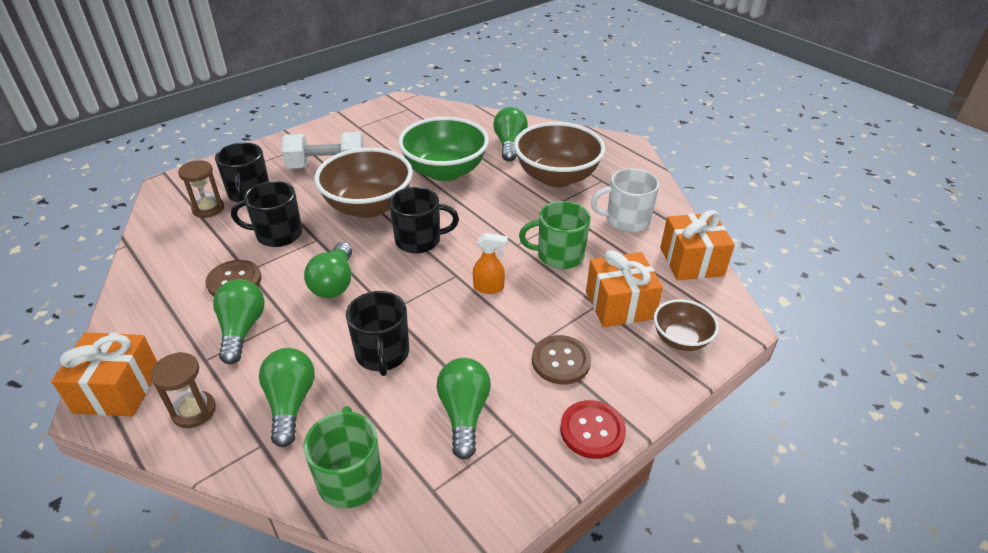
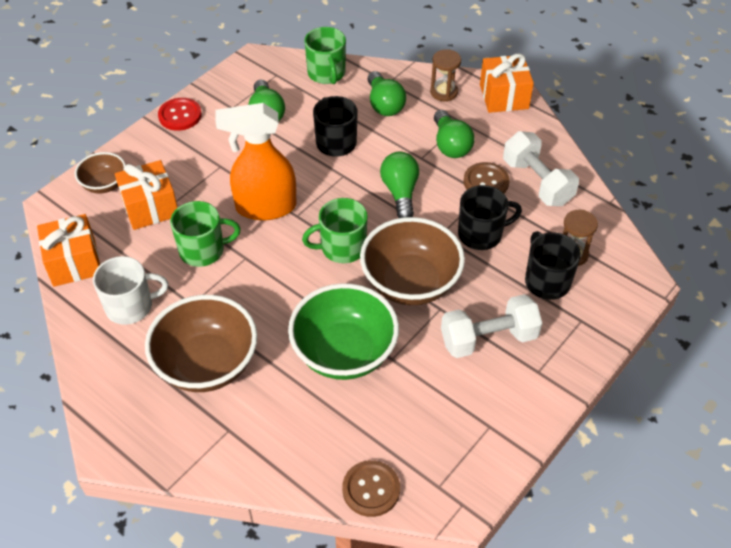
camera: 170 degrees right, 10 degrees up
(180, 273) = (537, 182): none -> white dumbbell
(419, 240) = (342, 248): black mug -> green mug
(489, 288) = (265, 207): orange spray bottle -> orange spray bottle, size x2.25
(509, 144) = (272, 421): green light bulb -> none
(561, 361) = (201, 155): brown button -> brown button (371, 489)

